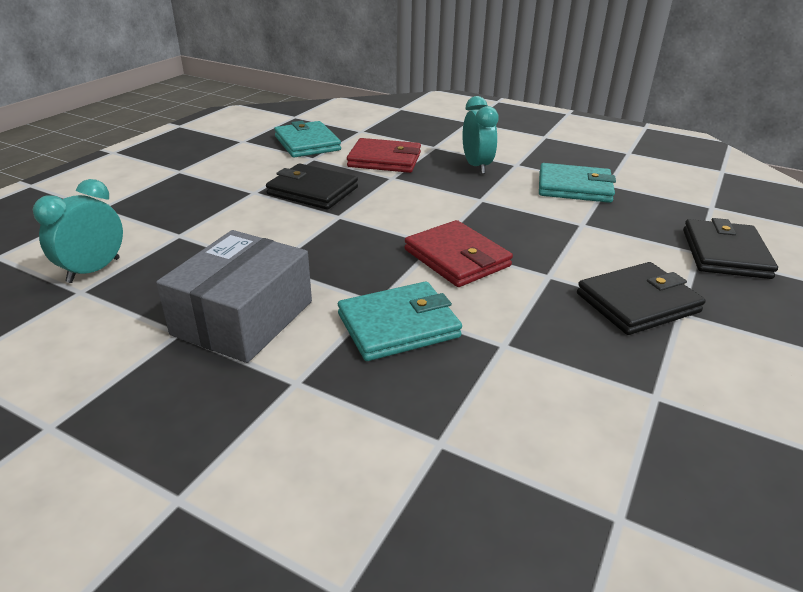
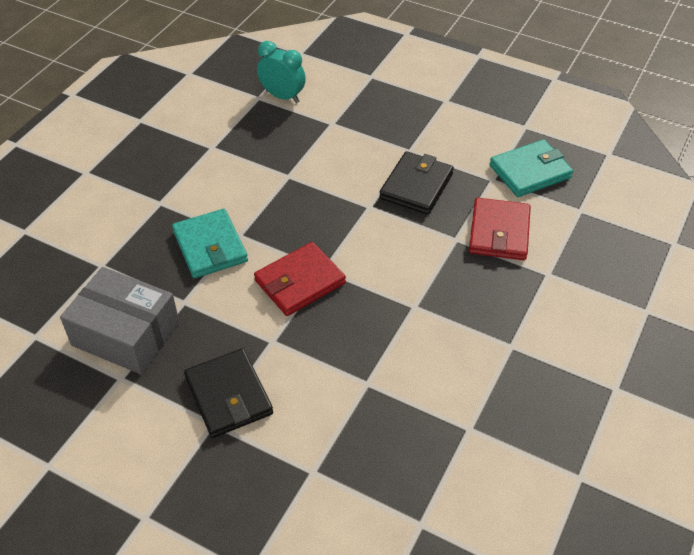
camera: 90 degrees right, 15 degrees up
(243, 318) = (225, 172): grey box -> grey box (126, 334)
(476, 166) = (498, 308): turquoise clock -> none
(574, 187) = (454, 392): turquoise wallet -> none
(725, 253) = (310, 496): black wallet -> none

